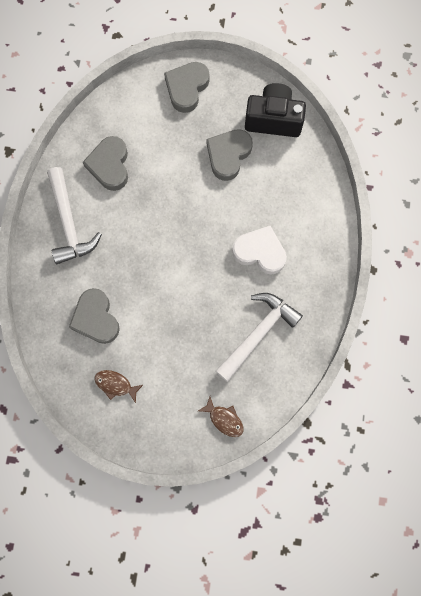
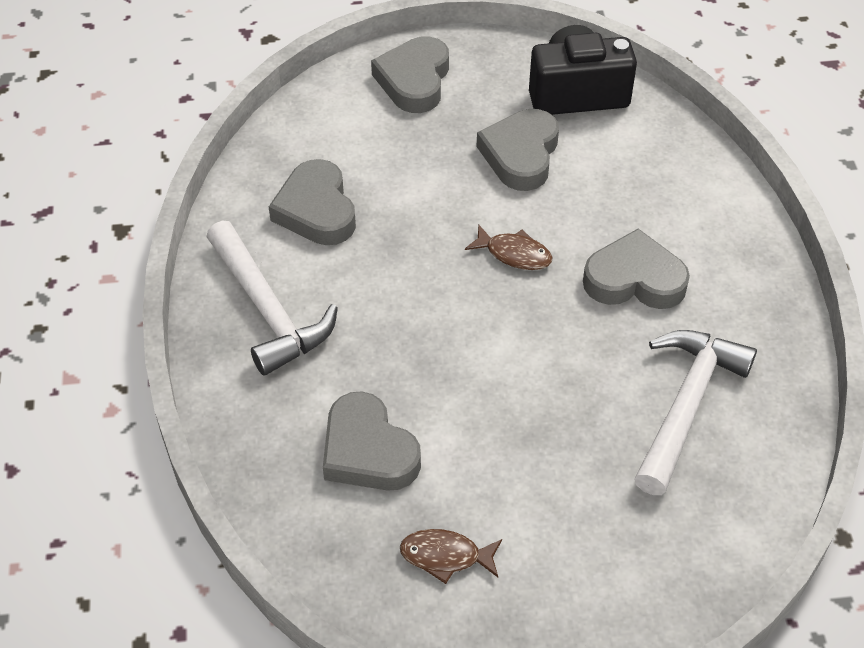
camera: 15 degrees left, 25 degrees down
(224, 419) = (683, 565): brown fish -> brown fish (514, 254)
(260, 252) = (634, 279): white heart -> grey heart

